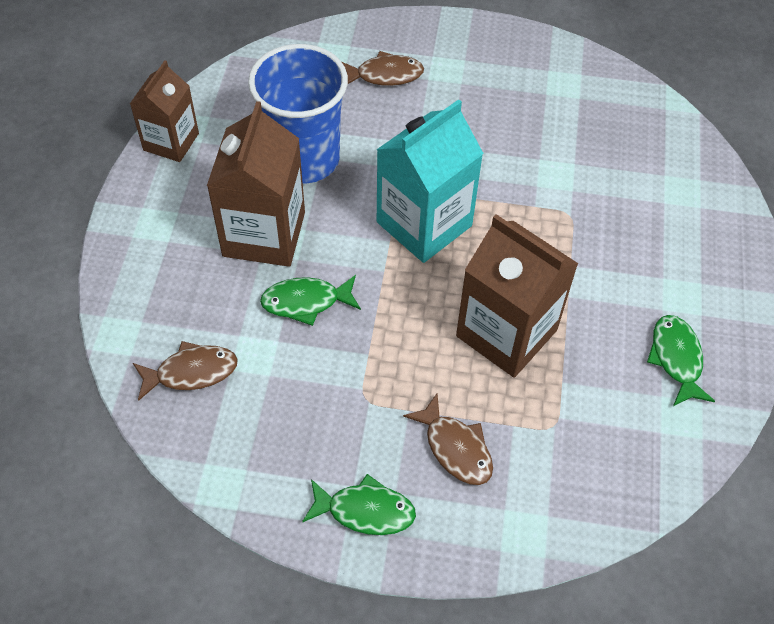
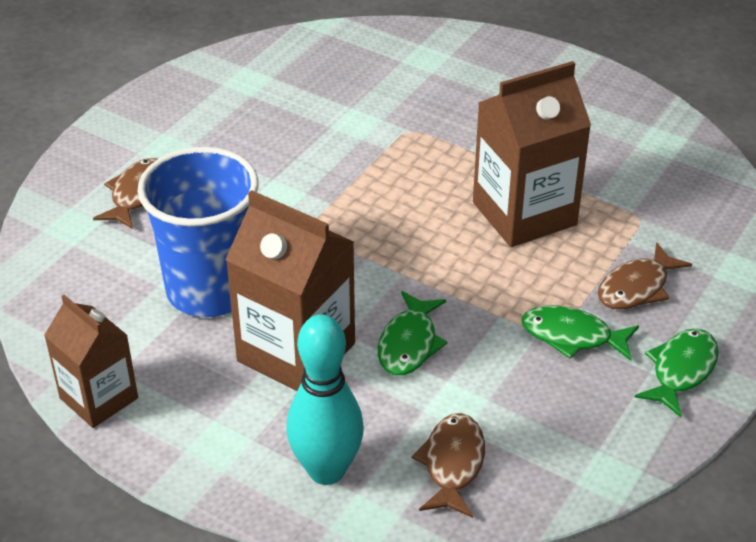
camera: 65 degrees left, 15 degrees down
(155, 295) = (326, 470): none -> turquoise bowling pin
(424, 224) = (361, 227): turquoise carton -> none
(455, 448) = (636, 287): brown fish -> brown fish turned 150 degrees clockwise
(676, 358) = (603, 124): green fish -> green fish (572, 336)

